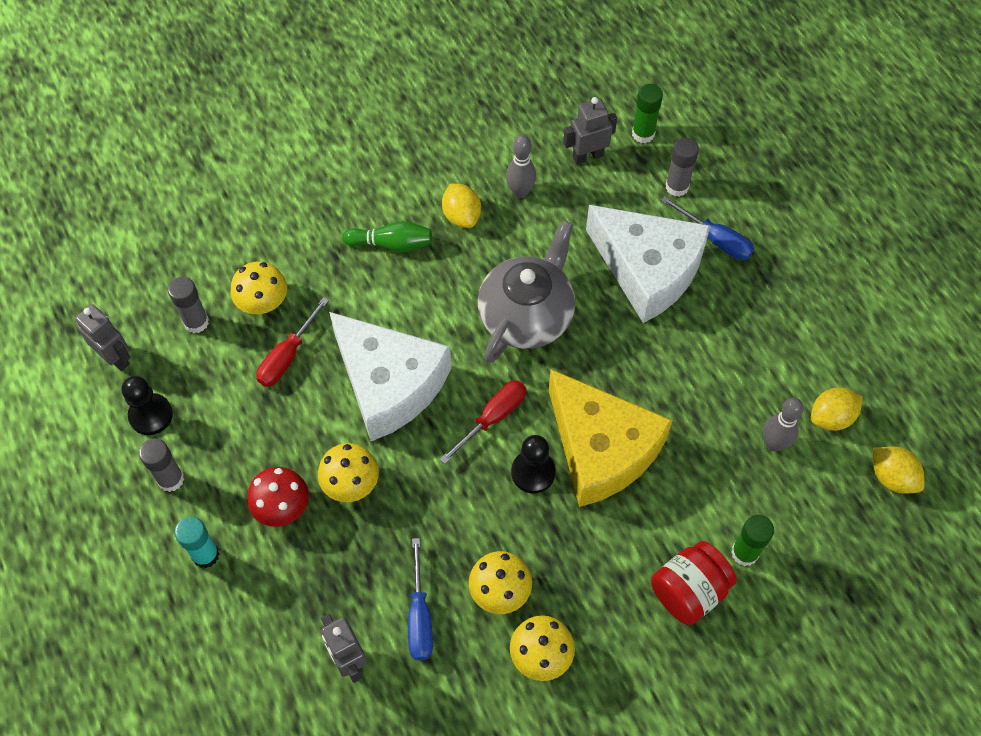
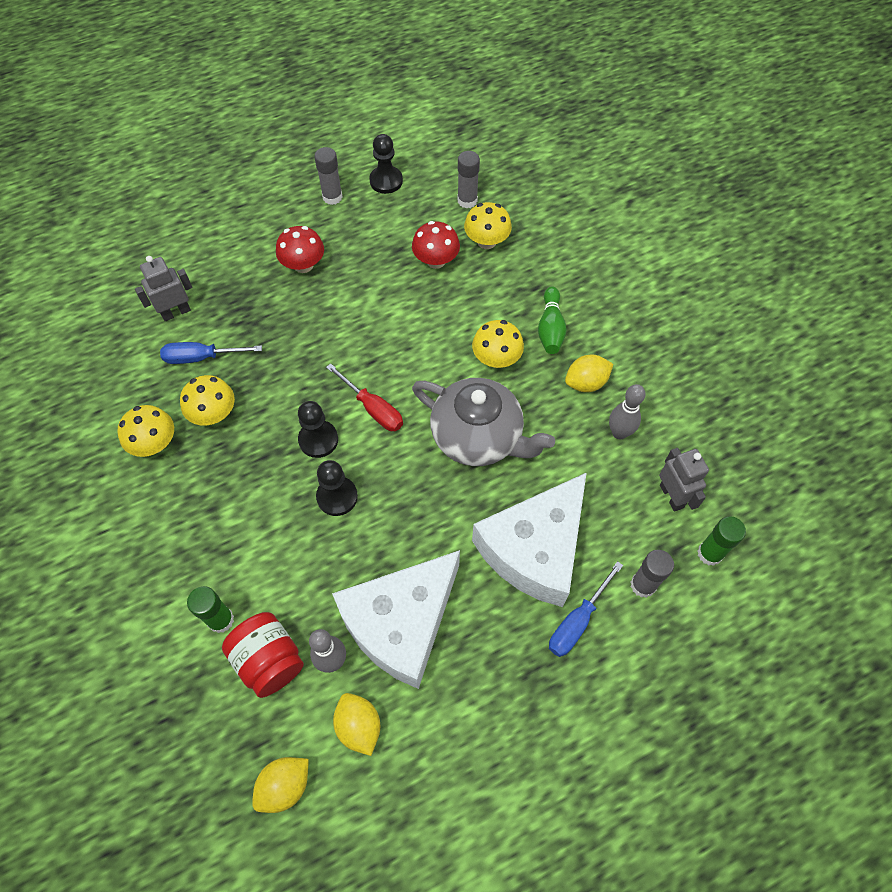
camera: 90 degrees right, 0 degrees up
(115, 357) = (435, 156): grey robot -> none
(205, 555) = (270, 222): turquoise glue stick -> none
(287, 356) = (436, 260): red screwdriver -> red mushroom
(351, 483) = (319, 308): yellow mushroom -> yellow mushroom (496, 358)
(389, 384) = (408, 331): white cheese -> white cheese (401, 623)
(601, 449) = (337, 497): yellow cheese -> black pawn
(688, 591) = (191, 565): red jar -> red jar (269, 660)

